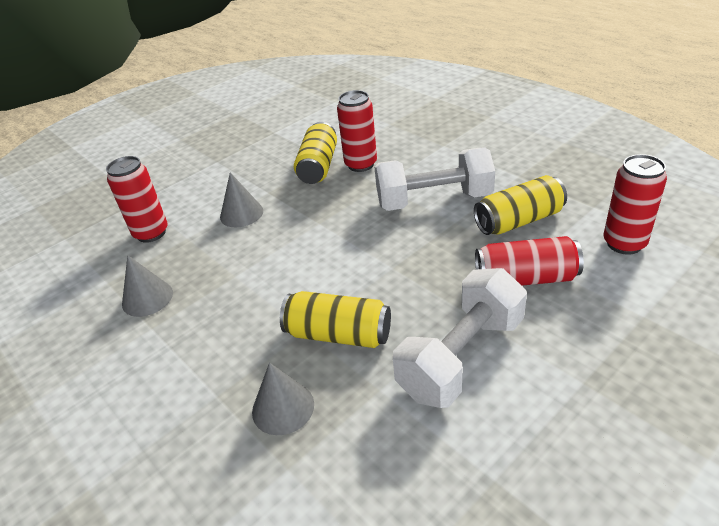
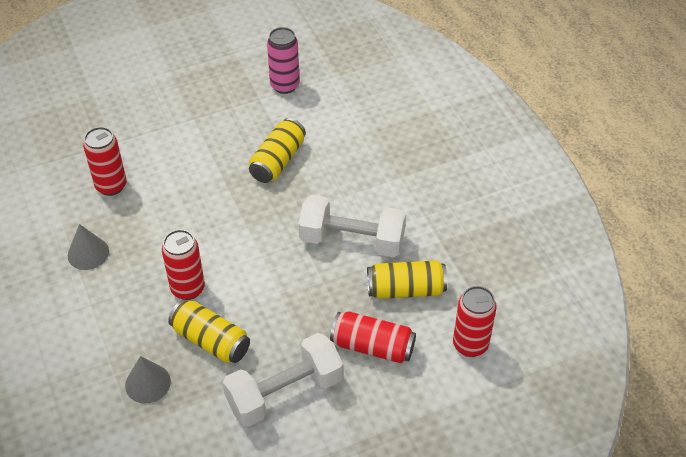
camera: 15 degrees right, 10 degrees up
(241, 214) = (190, 192): grey cone -> none
(292, 118) = (284, 85): none -> pink can
(361, 164) = (315, 173): red can -> red can (188, 288)

